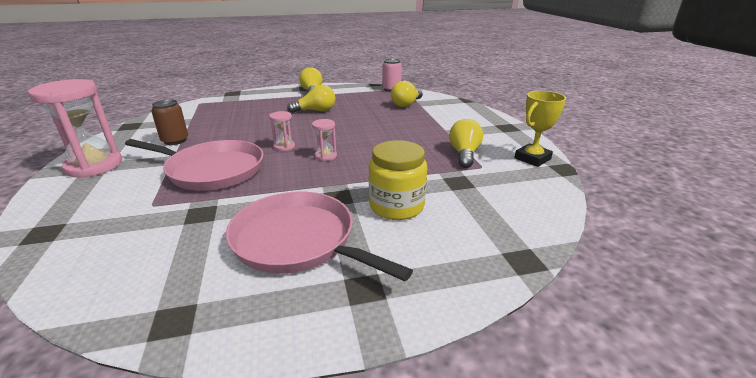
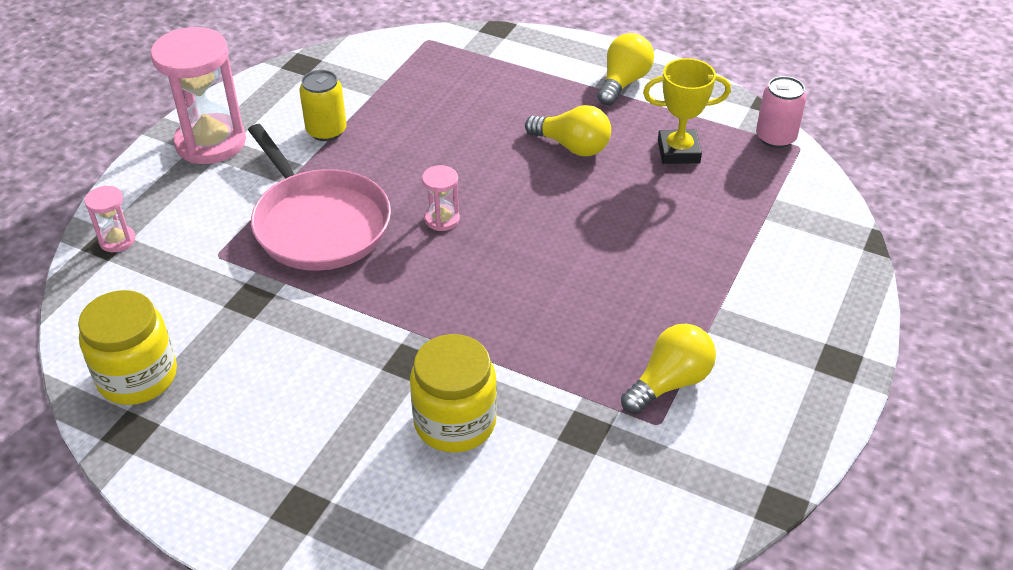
camera: 40 degrees right, 15 degrees up
(146, 287) = (137, 376): none -> yellow jar
(175, 141) = (326, 131): brown can -> yellow can
(298, 241) = (302, 405): pink pan -> none
(325, 156) = (473, 272): pink hourglass -> pink hourglass (117, 240)
(406, 104) = (744, 201): yellow light bulb -> none
(532, 158) = (763, 456): yellow trophy -> yellow trophy (678, 151)

